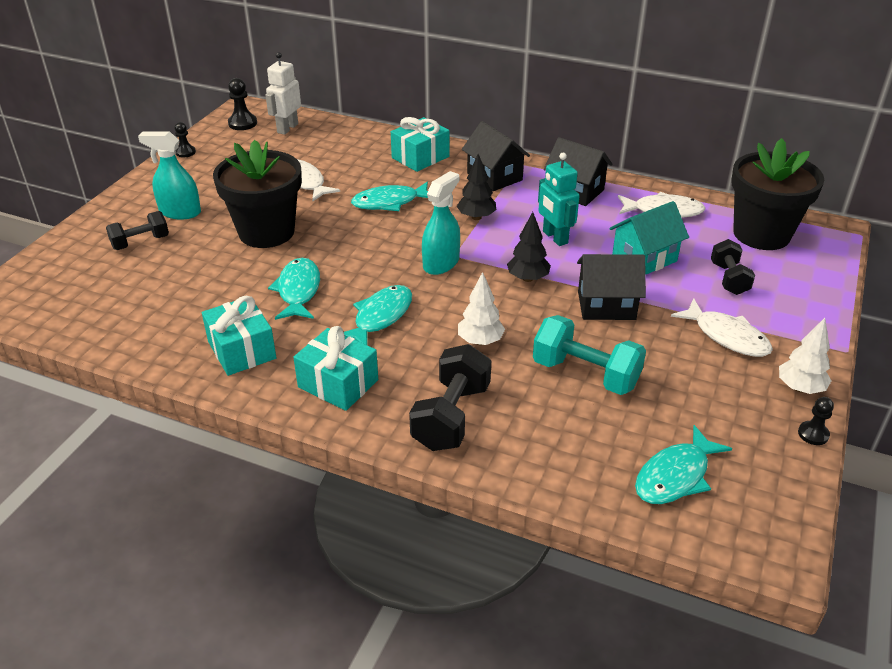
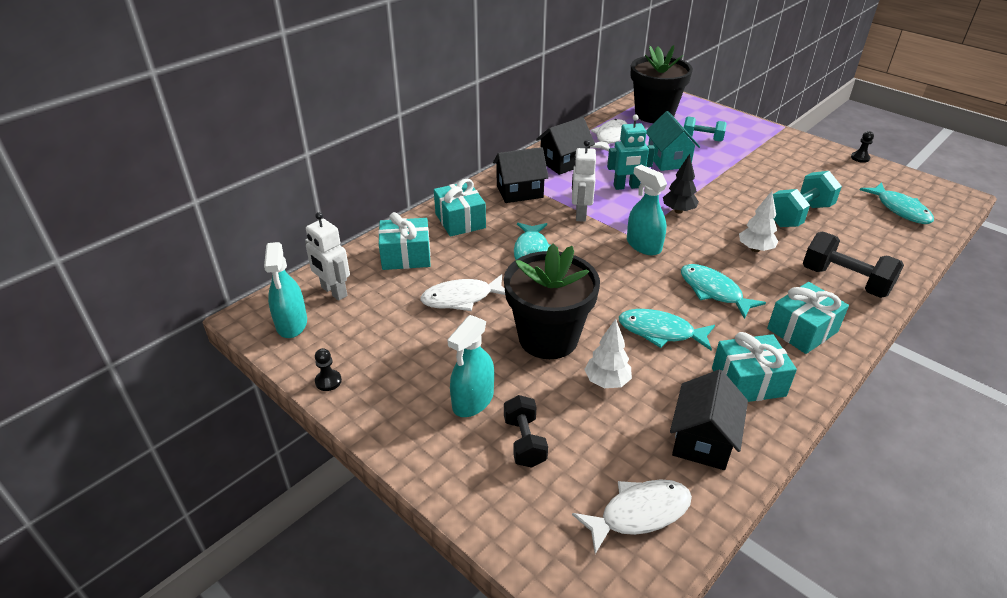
camera: 70 degrees left, 0 degrees up
(242, 123) = (292, 324): black pawn -> turquoise spray bottle
(350, 145) = (406, 256): none -> turquoise gift
(476, 217) = (580, 214): black tree -> white robot
(606, 305) = (721, 188): black house -> black house (702, 440)
(727, 336) = (765, 156): white fish -> white fish (639, 513)
(729, 279) = (702, 138): black dumbbell -> turquoise dumbbell
(800, 388) = (818, 149): white tree -> white tree (606, 381)

